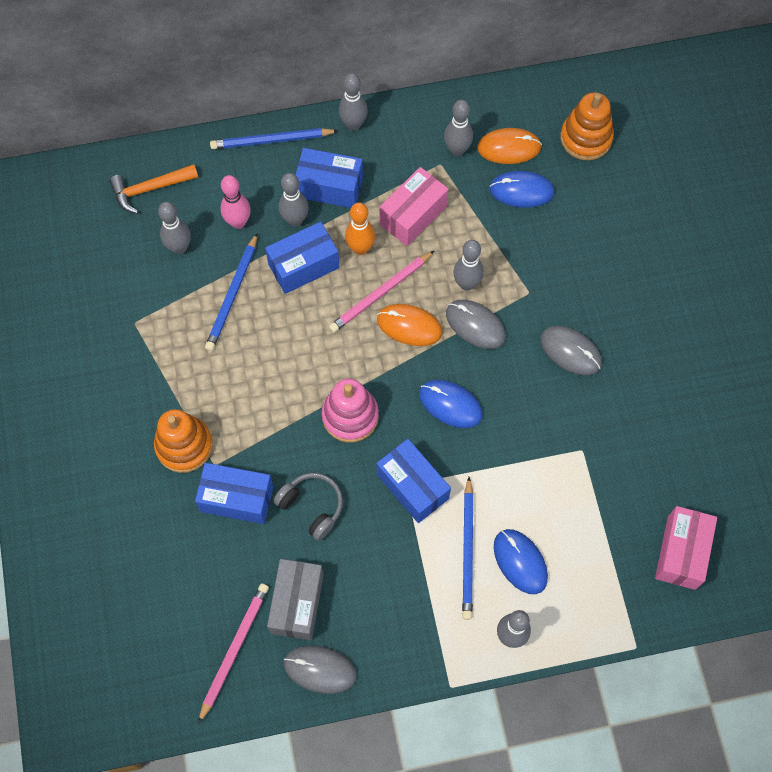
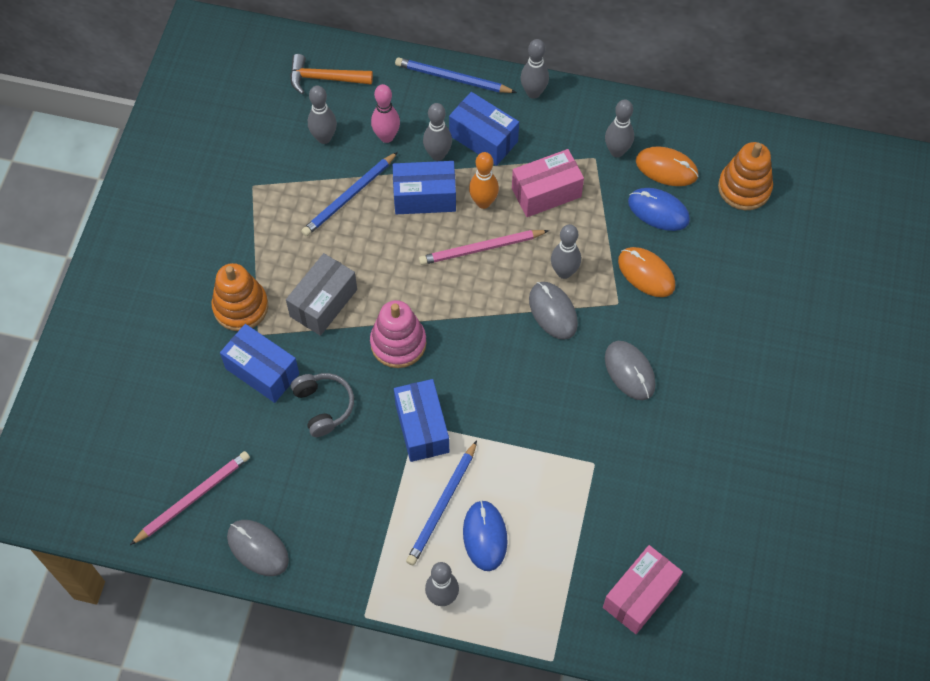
camera: 25 degrees right, 5 degrees down
(297, 603) = (267, 483): grey box -> grey box (323, 303)
(409, 326) = (492, 287): orange mouse -> orange mouse (646, 273)
(450, 404) = (493, 371): blue mouse -> none

